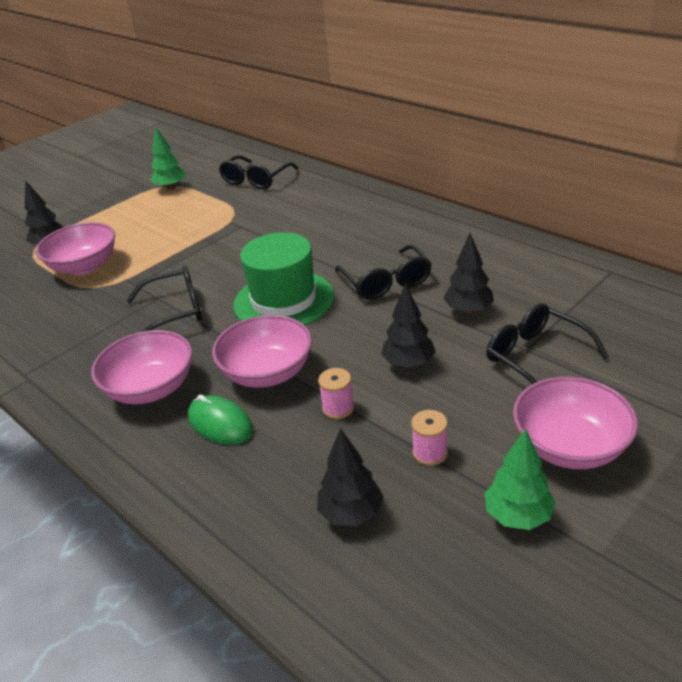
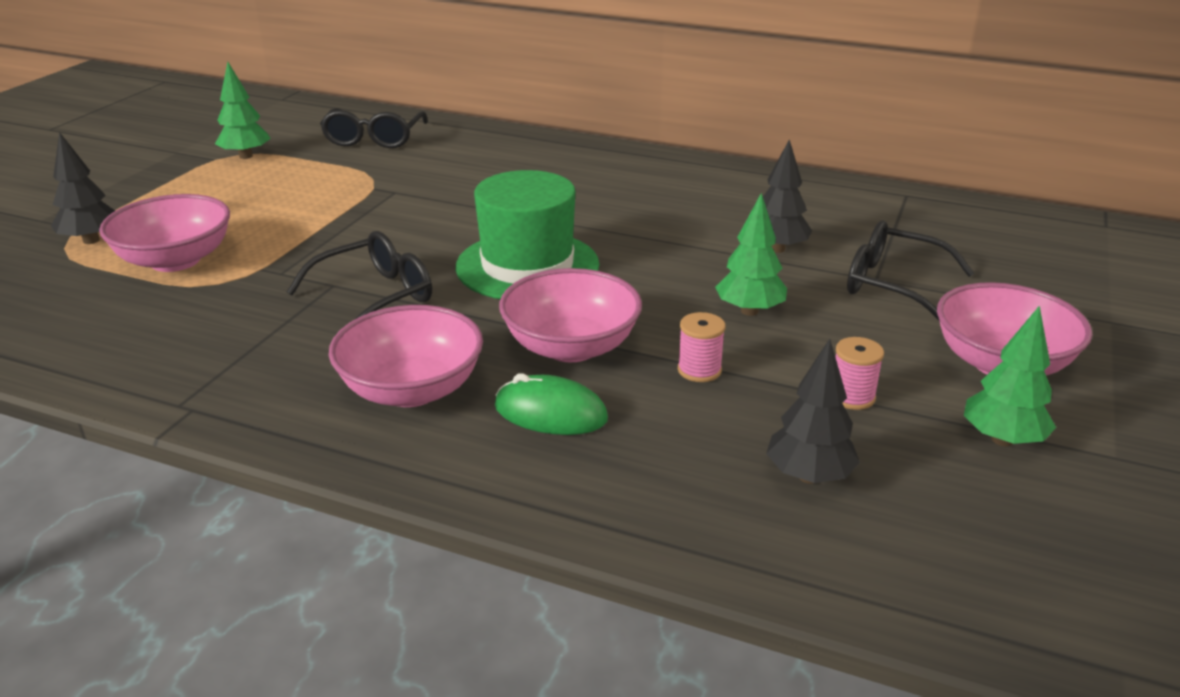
camera: 25 degrees left, 5 degrees down
(386, 282) = (651, 232): black glasses -> none
(408, 363) = (749, 311): black tree -> green tree

